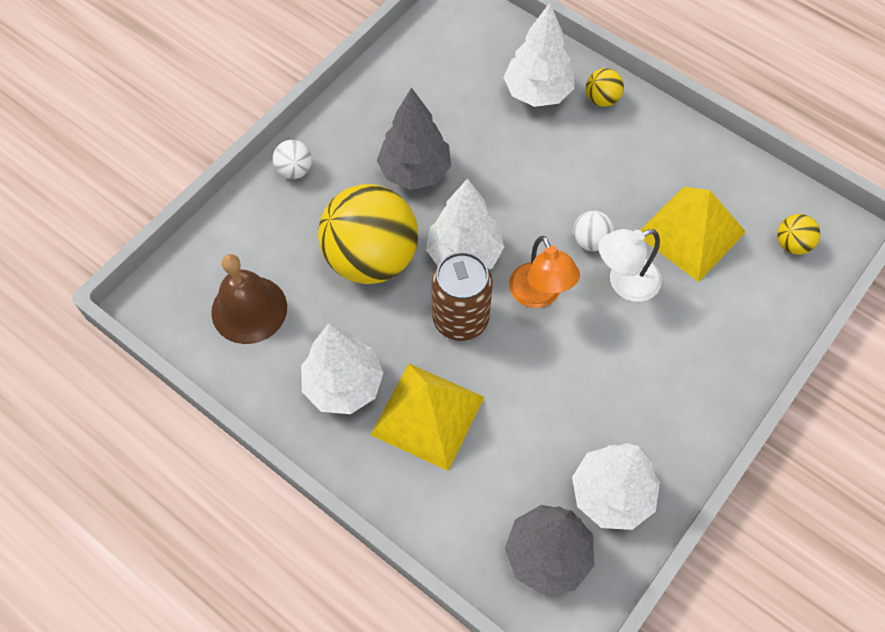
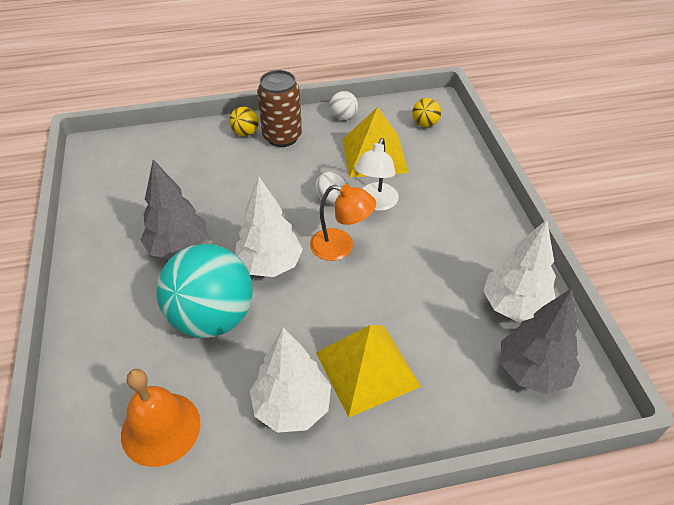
camera: 50 degrees left, 15 degrees down
(249, 309) = (160, 428): brown bell -> orange bell
(294, 170) = (88, 314): white ball -> white ball (343, 117)
(371, 258) = (212, 317): yellow ball -> turquoise ball
(460, 319) = (314, 299): brown can -> brown can (282, 137)
(537, 92) = (204, 155): white tree -> none

